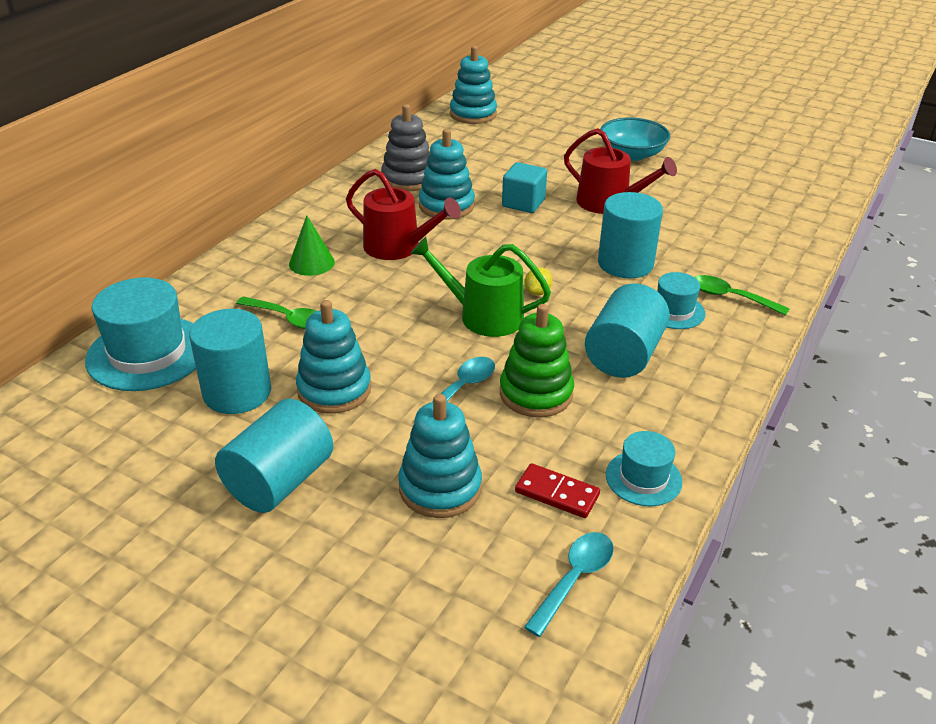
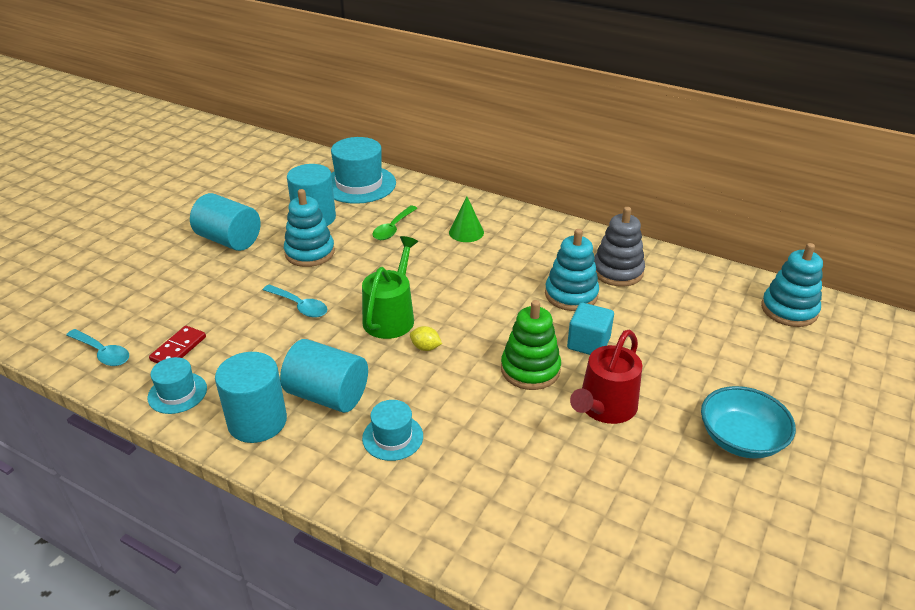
camera: 90 degrees right, 0 degrees up
(398, 247) = (494, 271): red watering can -> none
(440, 488) = (202, 298): turquoise stacking toy -> none
(536, 393) = (287, 342): green stacking toy -> green stacking toy (530, 369)
(625, 263) = (478, 410): turquoise cylinder -> turquoise cylinder (257, 421)
(731, 297) = (416, 487): green spoon -> none

